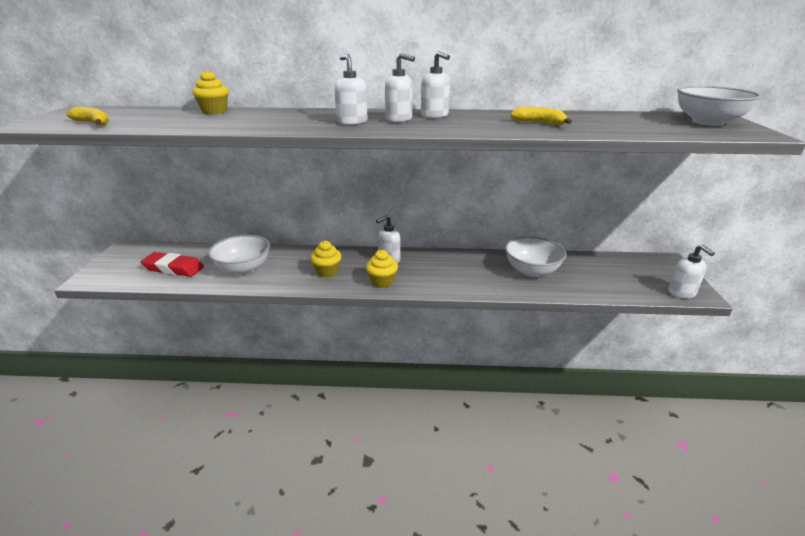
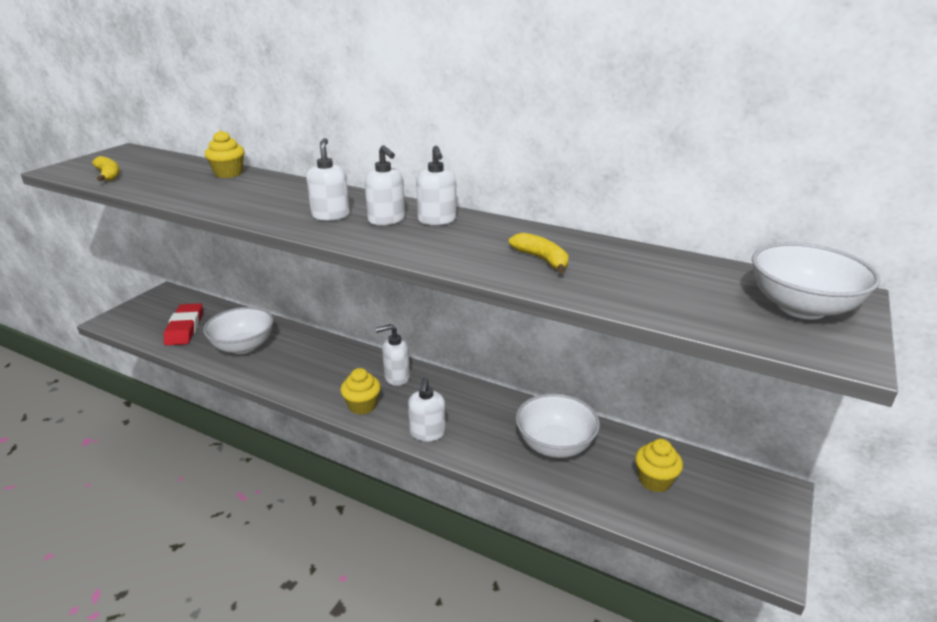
camera: 25 degrees right, 0 degrees up
(174, 268) = (185, 328): red eraser -> red eraser turned 45 degrees clockwise
(327, 272) = (318, 374): yellow cupcake -> yellow cupcake (654, 480)
(682, 293) = (743, 551): white soap dispenser -> white soap dispenser (427, 433)

